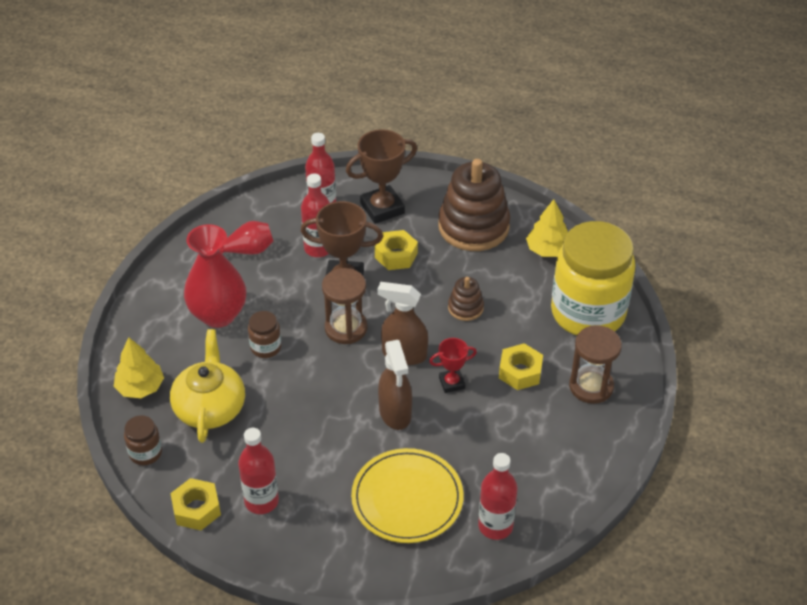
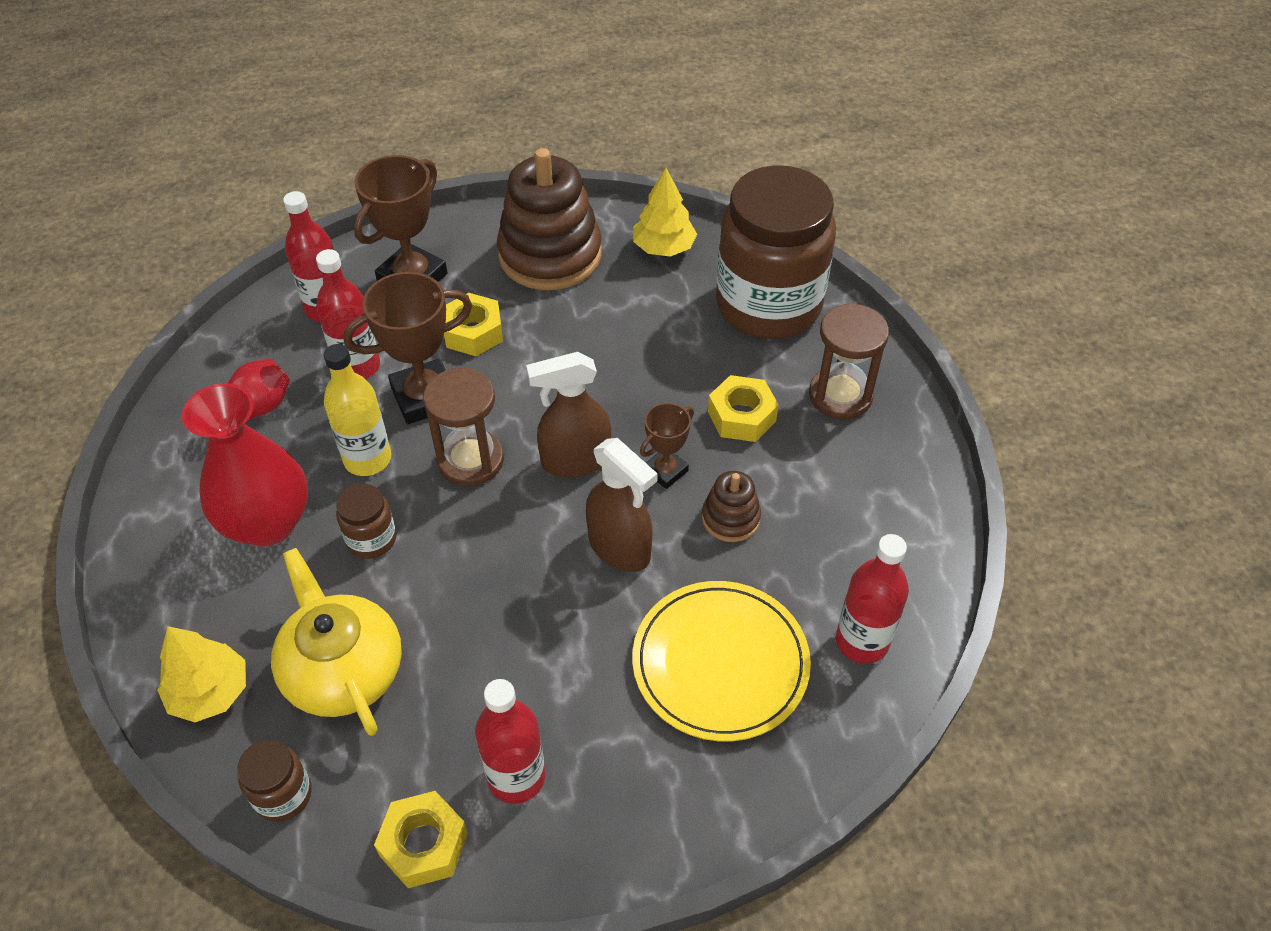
camera: 30 degrees left, 5 degrees up
(291, 303) = (367, 459): none -> yellow bottle
(451, 383) = (665, 471): red trophy -> brown trophy
(465, 308) = (613, 363): brown stacking toy -> brown stacking toy (730, 518)
(588, 313) = (768, 305): yellow jar -> brown jar

